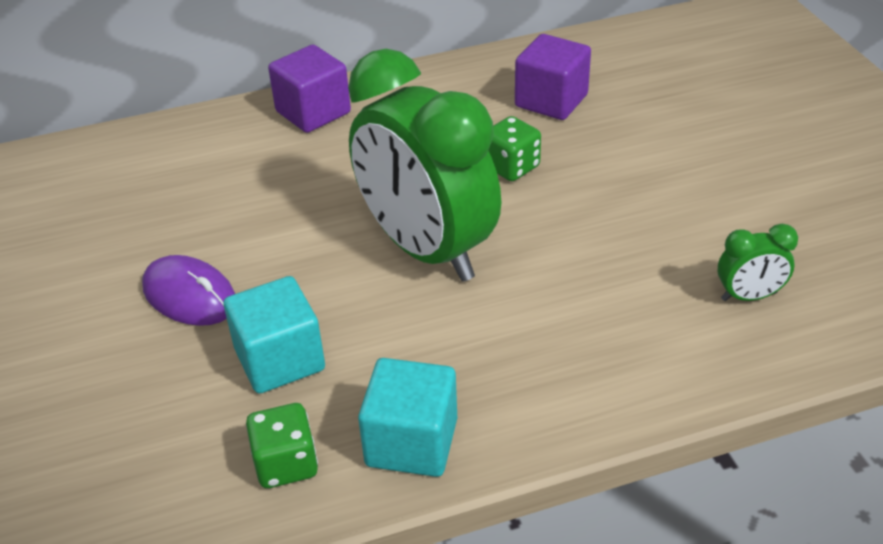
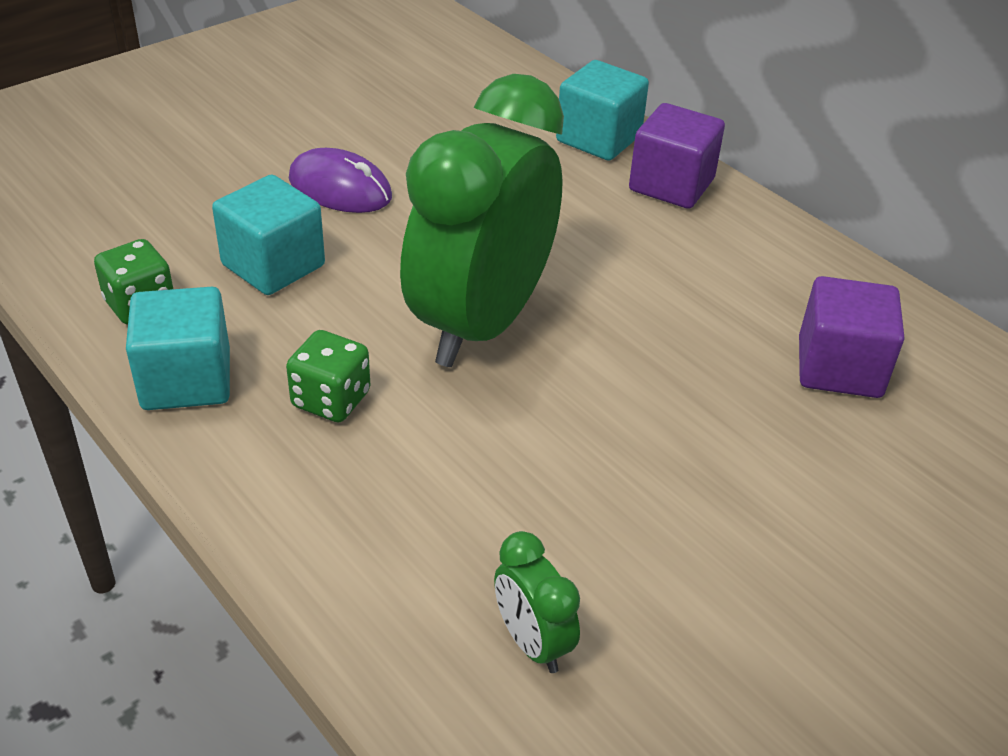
camera: 65 degrees right, 0 degrees up
(189, 295) = (340, 188): purple mouse -> purple mouse turned 75 degrees counterclockwise
(226, 131) = (598, 139): none -> turquoise cube
(511, 167) = (672, 359): green dice -> green dice (331, 399)

